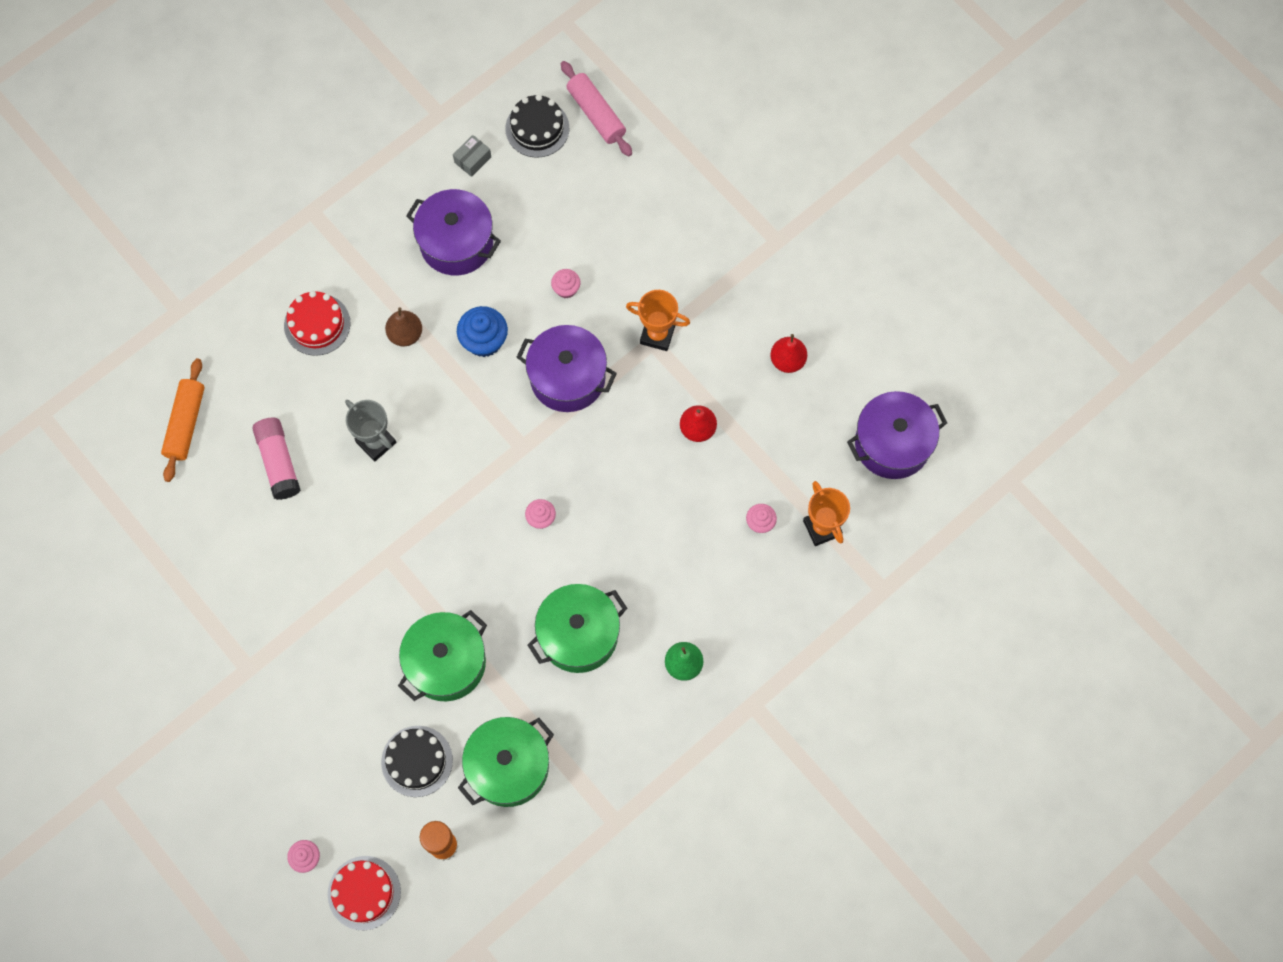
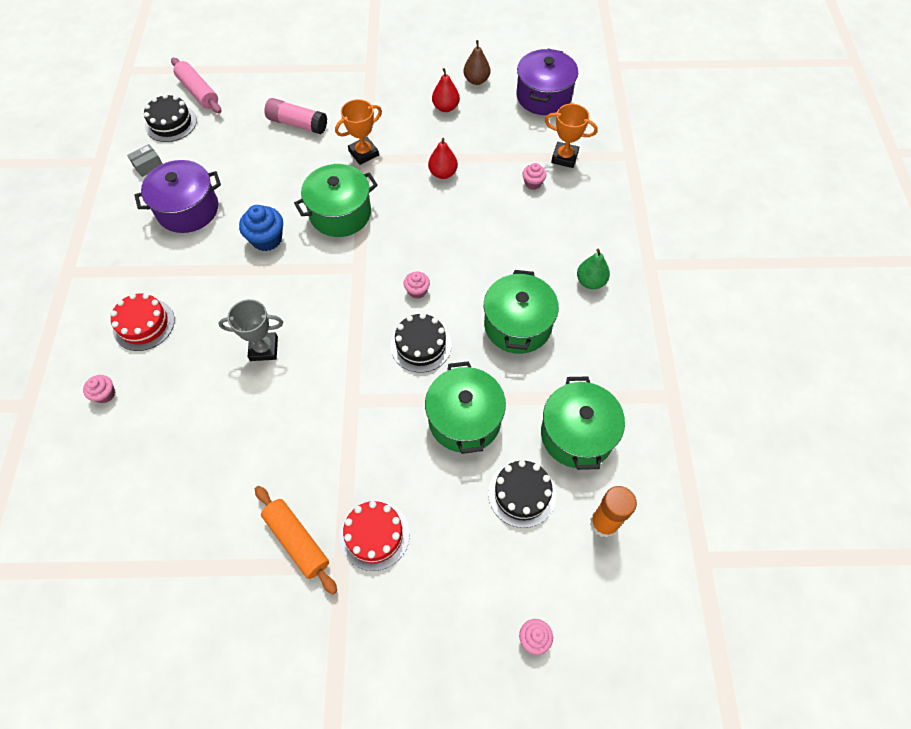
camera: 50 degrees left, 10 degrees down
(186, 423) = (111, 464): orange rolling pin -> orange rolling pin (297, 541)
(279, 462) = (210, 421): pink glue stick -> pink glue stick (297, 124)
(364, 893) = (598, 613): red cake -> red cake (374, 535)
(405, 334) = (212, 278): brown pear -> brown pear (476, 80)
(472, 160) = (148, 165): grey box -> grey box turned 60 degrees clockwise
(488, 568) = (421, 345): none -> black cake
(566, 289) = (284, 176): pink cupcake -> pink cupcake (105, 394)
(567, 378) = (340, 213): purple pot -> green pot
(596, 114) = (198, 92): pink rolling pin -> pink rolling pin turned 45 degrees clockwise

